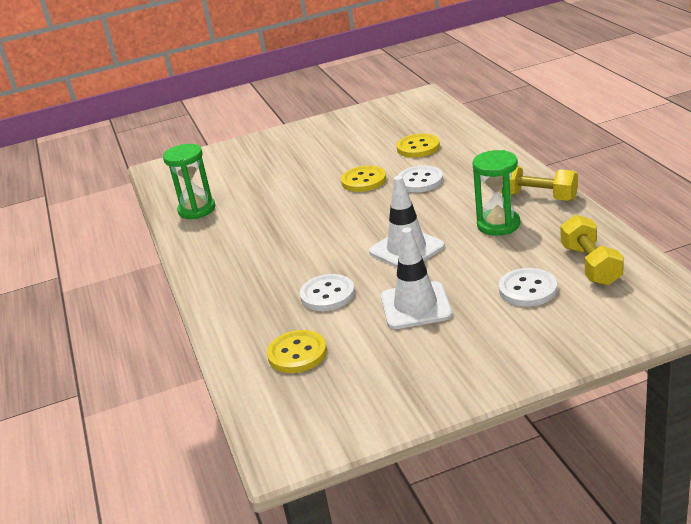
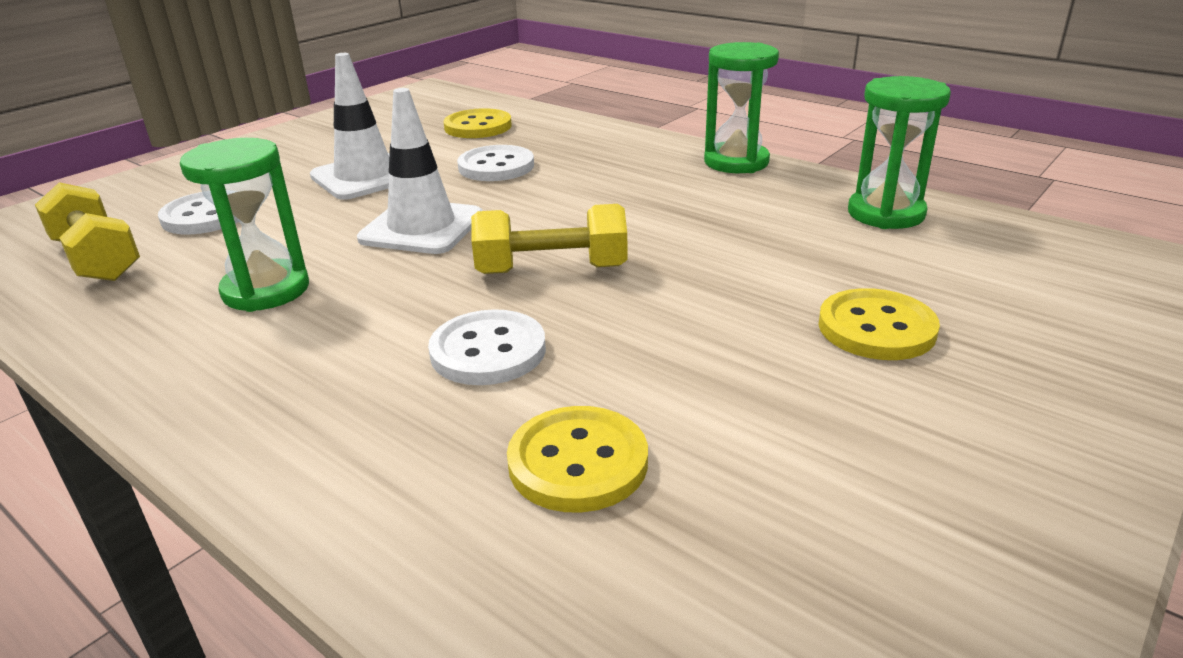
camera: 145 degrees right, 0 degrees up
(198, 262) = (736, 162): none -> green hourglass
(363, 180) = (628, 327): yellow button -> yellow button (876, 328)
(538, 197) = (180, 362): yellow dumbbell -> yellow dumbbell (551, 269)

